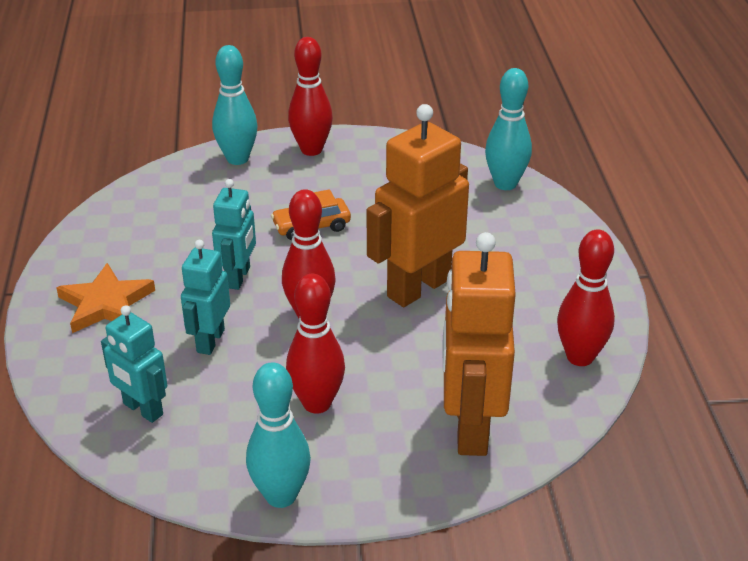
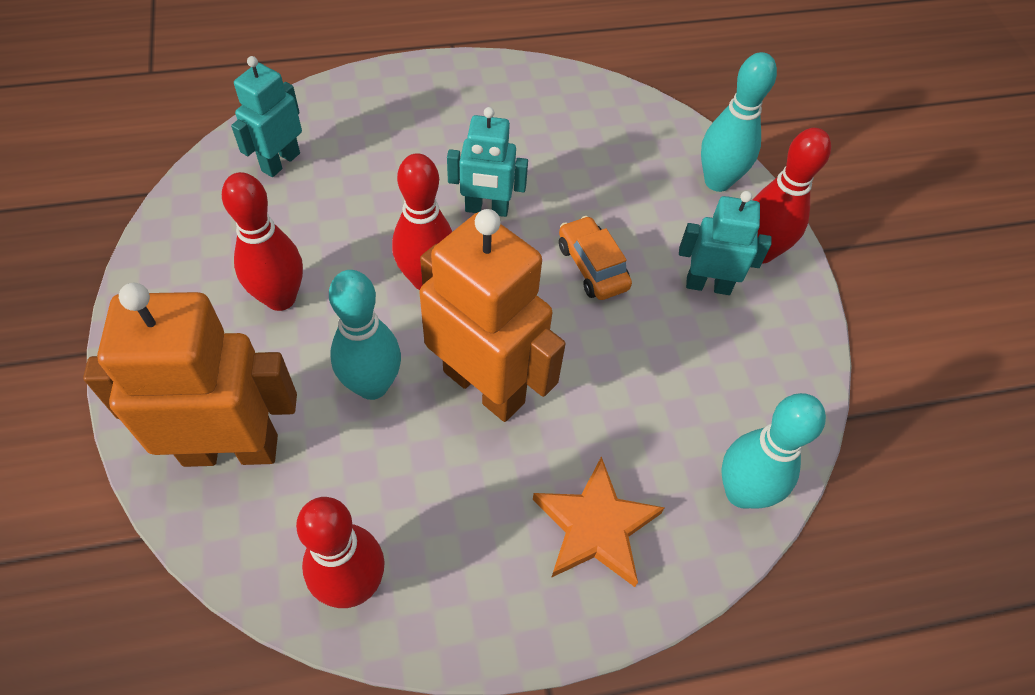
camera: 80 degrees right, 20 degrees up
(106, 304) = (434, 112): orange star -> orange star (595, 526)
(210, 341) = (380, 198): turquoise robot -> turquoise robot (708, 285)
(281, 496) = (152, 280): turquoise bowling pin -> turquoise bowling pin (372, 385)

